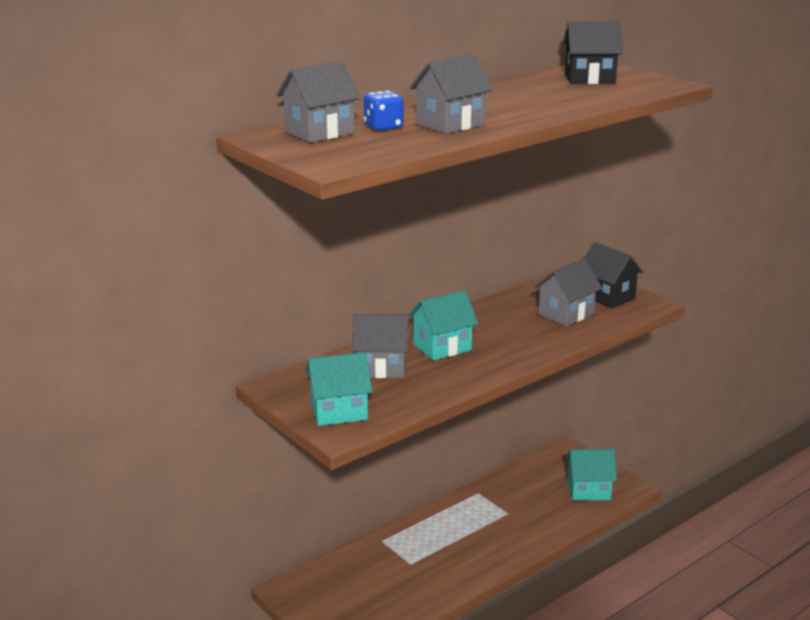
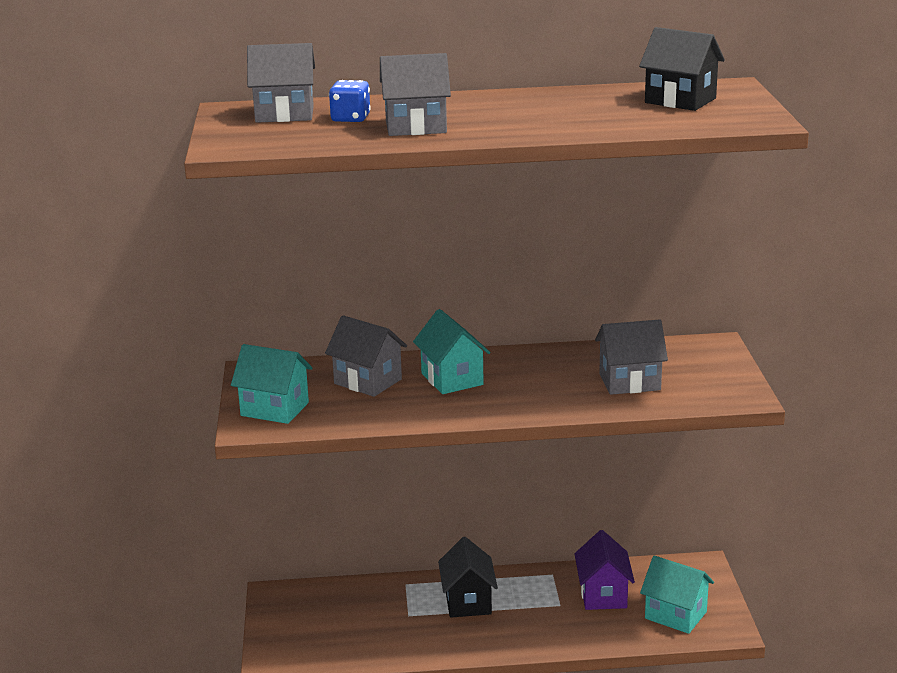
camera: 35 degrees right, 0 degrees up
(442, 347) = (452, 379): turquoise house -> turquoise house turned 60 degrees clockwise
(528, 495) = (603, 595): none -> purple house
(607, 297) = (706, 376): black house -> black house (468, 602)

